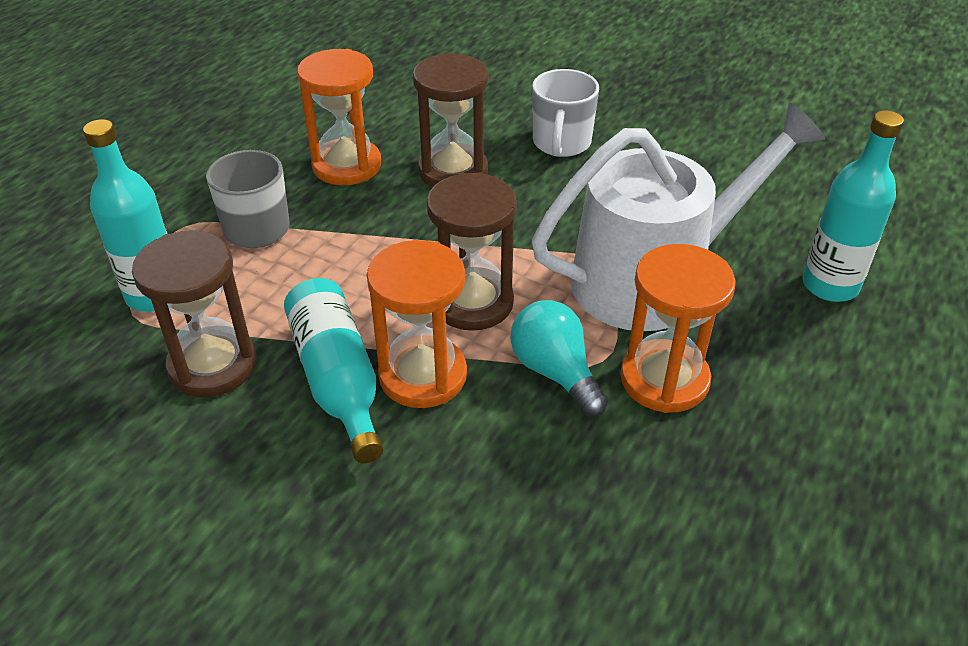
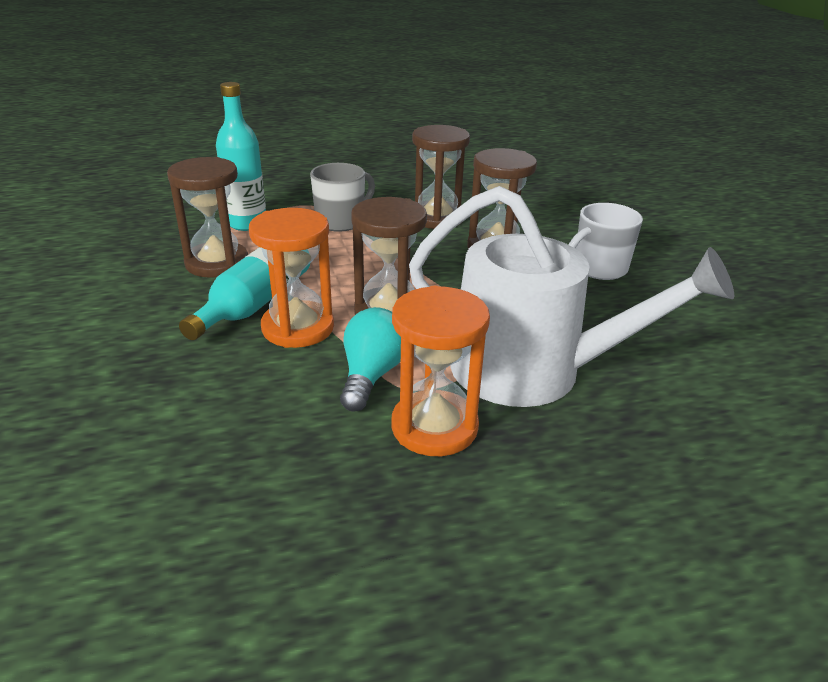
camera: 45 degrees right, 10 degrees down
(347, 165) = (437, 218): orange hourglass -> brown hourglass
(830, 285) = (686, 465): turquoise bottle -> none

